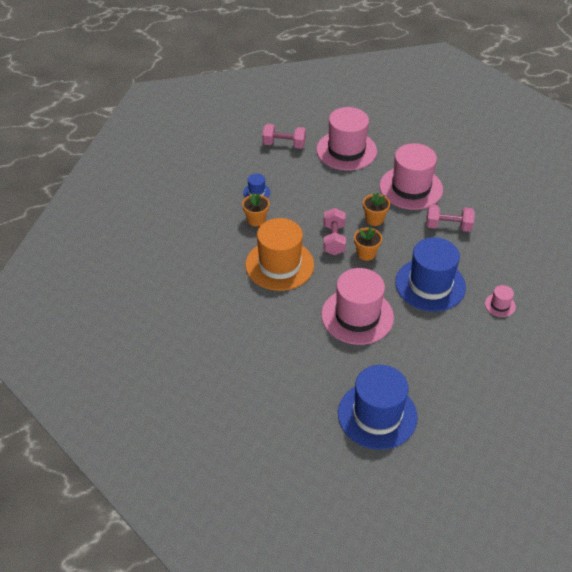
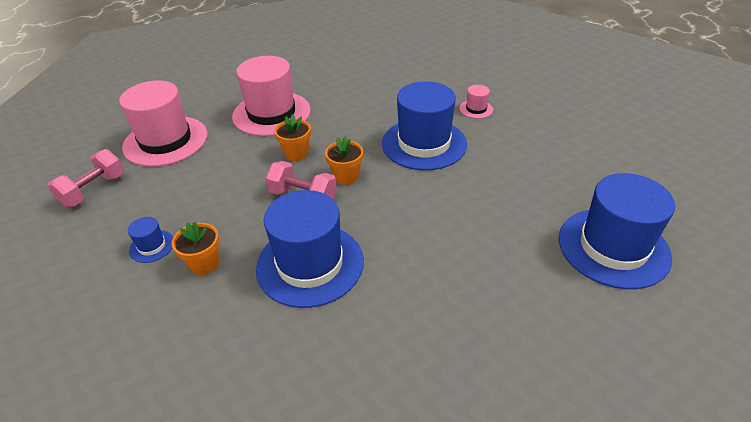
camera: 65 degrees left, 5 degrees down
(279, 265) = (310, 264): orange hat -> blue hat
(357, 316) = (443, 215): pink hat -> none
(448, 226) = (348, 107): pink dumbbell -> none

